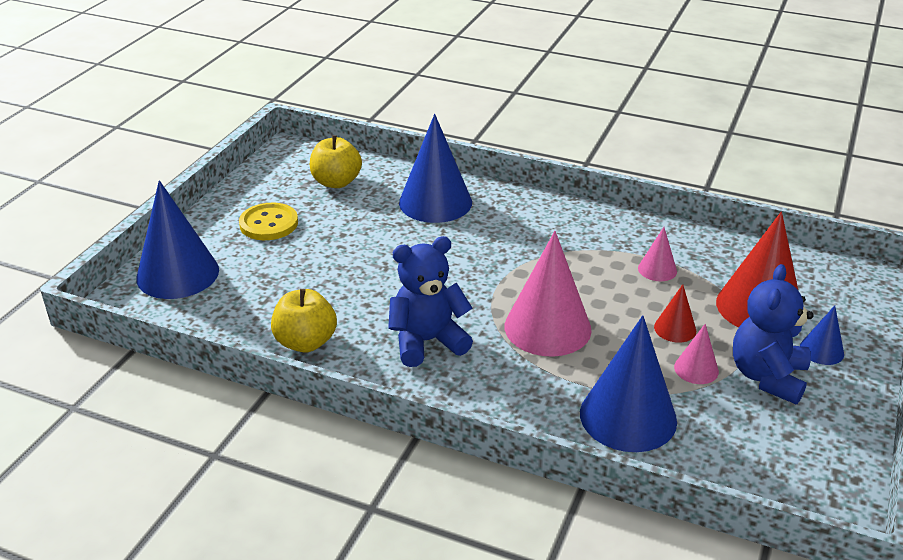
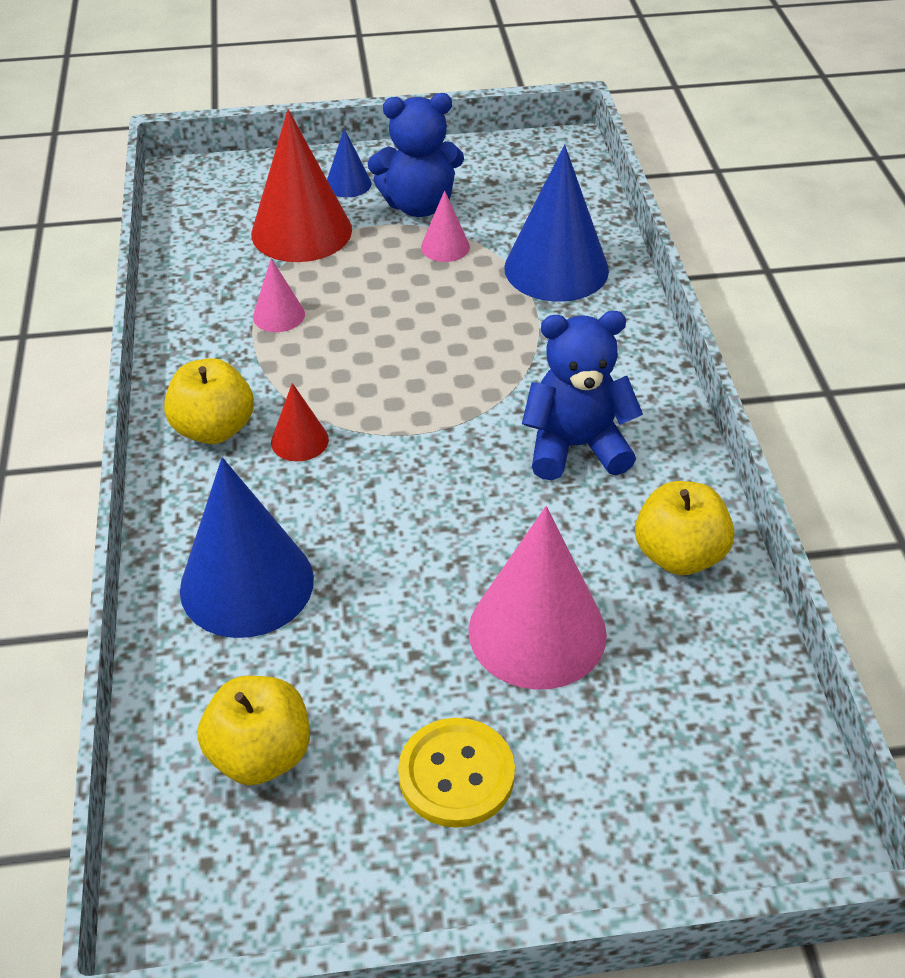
camera: 120 degrees left, 10 degrees up
(178, 274) = (681, 809): blue cone -> none
(427, 341) = (576, 447): blue teddy bear -> blue teddy bear turned 135 degrees clockwise
(547, 327) = (464, 362): pink cone -> pink cone (537, 631)
(561, 220) = (214, 429): none -> yellow apple
(675, 329) = (388, 275): red cone -> red cone (299, 440)

